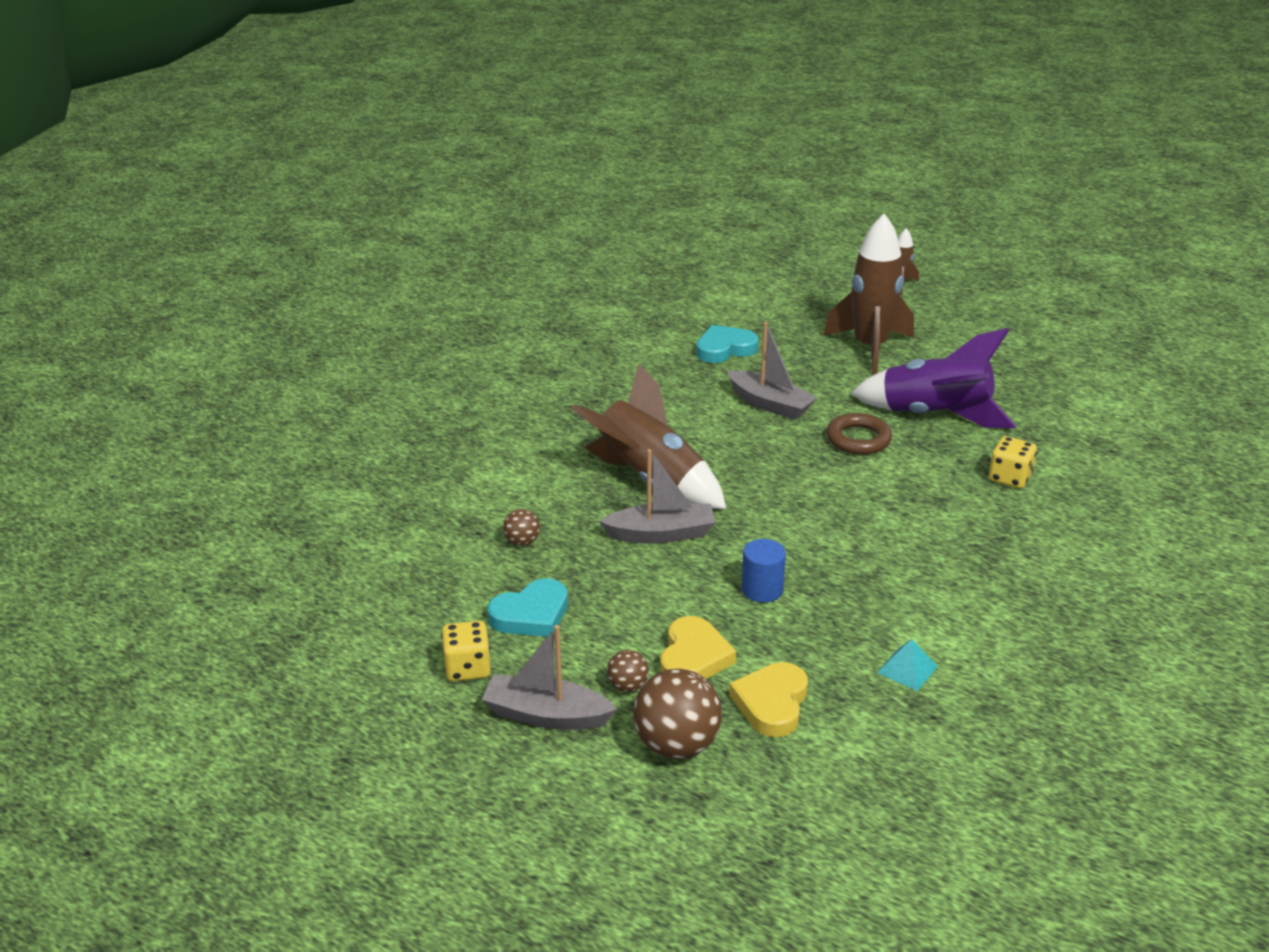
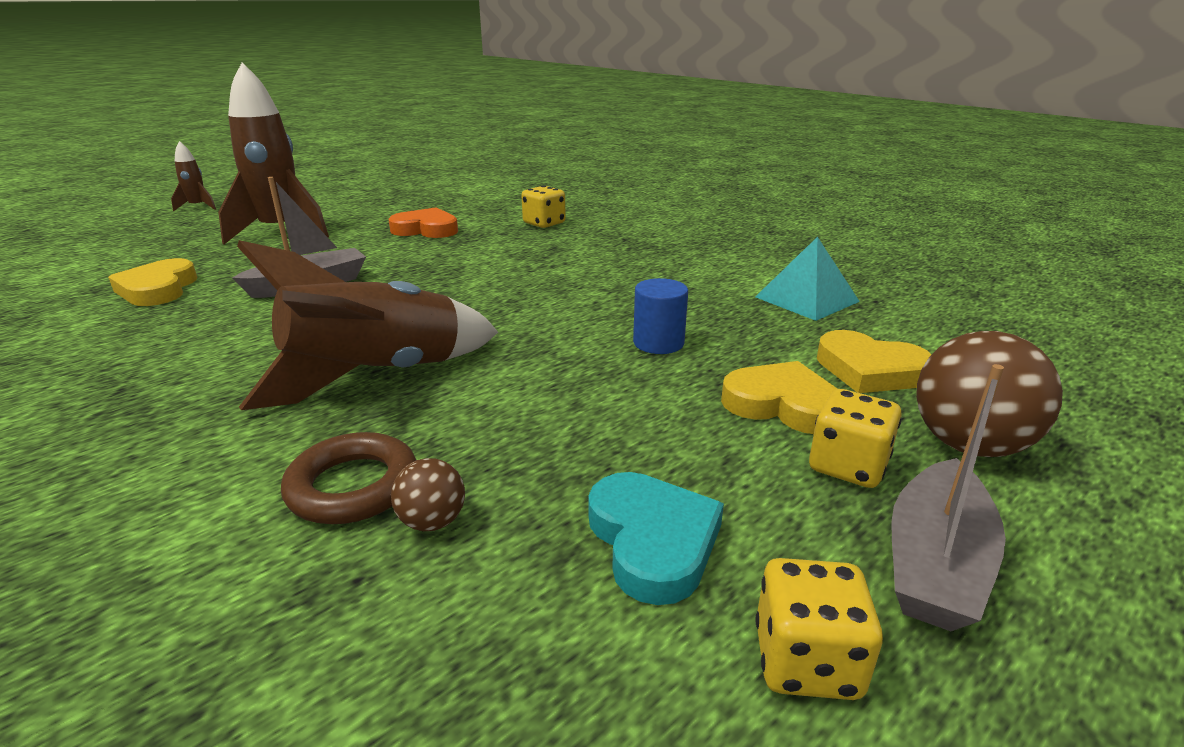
camera: 75 degrees left, 5 degrees down
(627, 686) = (847, 466): brown ball -> yellow dice
(661, 534) = (507, 387): grey boat -> none
(725, 349) = (158, 289): turquoise heart -> yellow heart
(858, 439) = (427, 260): brown ring -> brown ring (353, 486)
(907, 669) = (806, 299): turquoise pyramid -> turquoise pyramid, size x1.62
(935, 416) = (426, 229): purple rocket -> orange heart

